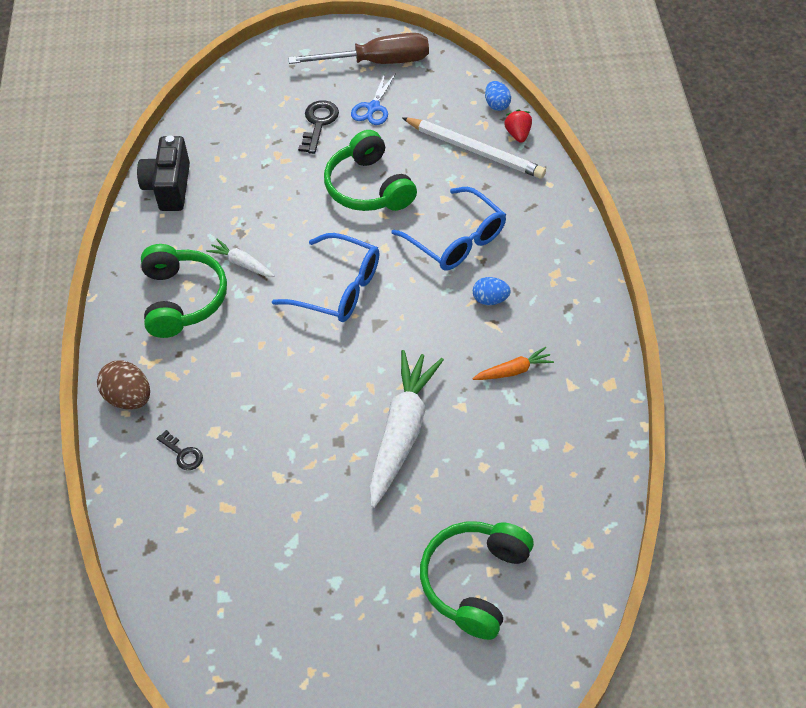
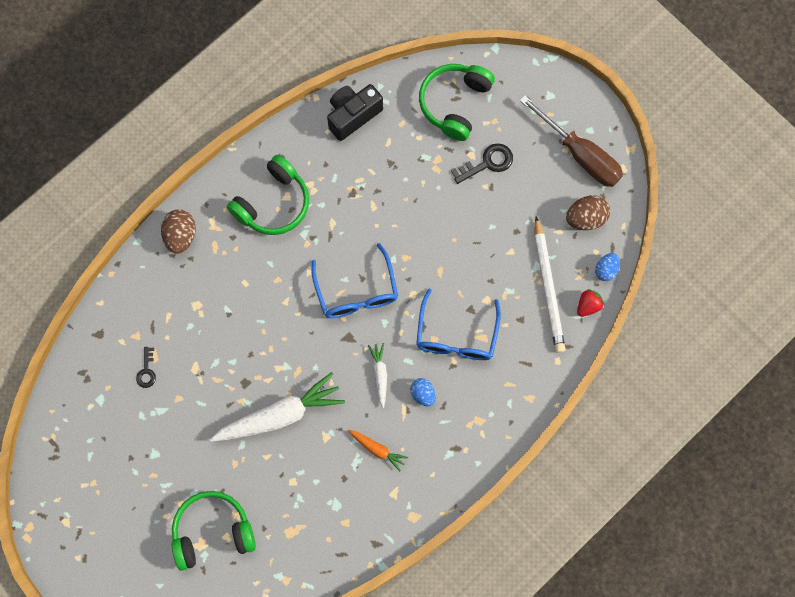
camera: 50 degrees right, 20 degrees up
(183, 454) = (168, 300): black key -> black key (146, 371)
(242, 263) = (328, 215): white carrot -> white carrot (380, 375)
(368, 187) = (456, 243): green headphones -> green headphones (454, 103)
(373, 107) = (533, 187): blue scissors -> none
(437, 91) = (586, 218): none -> brown egg

